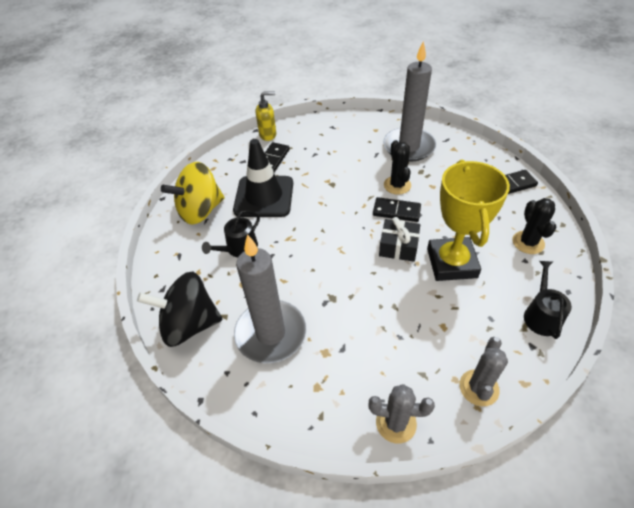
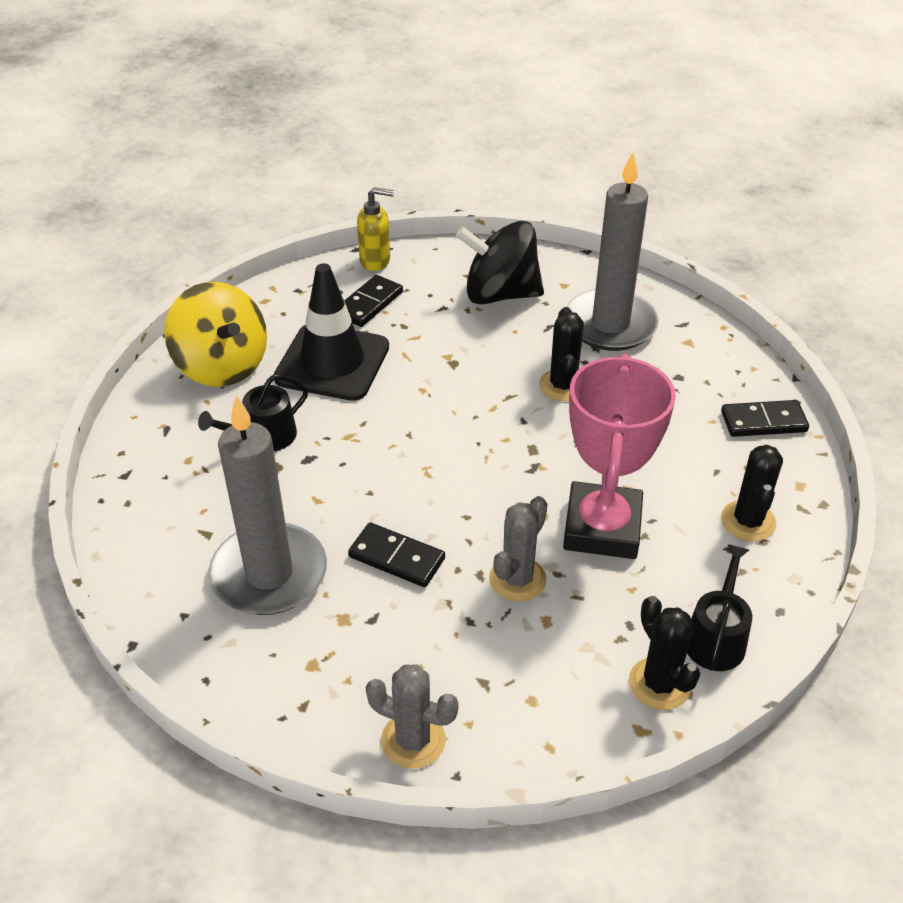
camera: 10 degrees right, 5 degrees down
(189, 324) = (150, 535): black spinning top -> black spinning top (500, 294)
(200, 211) = (222, 366): yellow spinning top -> yellow spinning top turned 105 degrees counterclockwise
(396, 211) = (544, 428): black domino -> black domino (396, 558)
(398, 246) = (524, 484): black gift -> none
(451, 263) = (602, 528): yellow trophy -> pink trophy
(478, 388) = (564, 720): grey cactus -> grey cactus (517, 579)
(522, 351) = (659, 684): none -> black cactus

